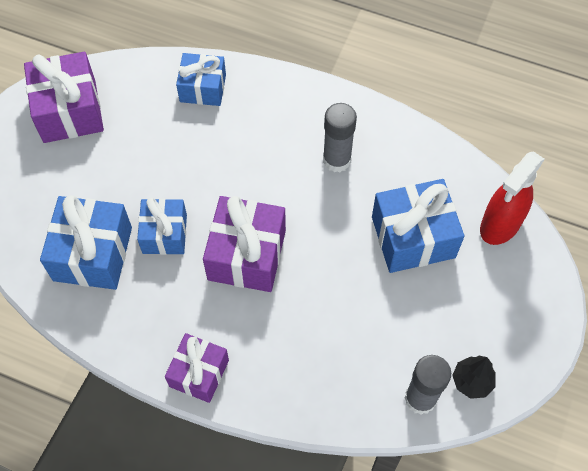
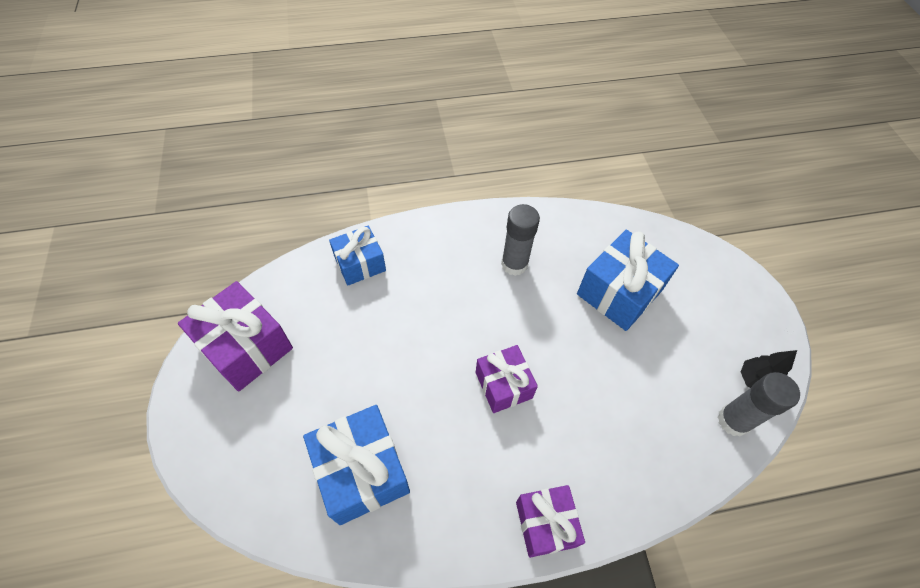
camera: 35 degrees left, 5 degrees down
(164, 234) = (417, 410): blue gift -> none
(246, 255) = (503, 385): purple gift -> purple gift, size x0.65
(500, 225) = (669, 248): red spray bottle -> none

